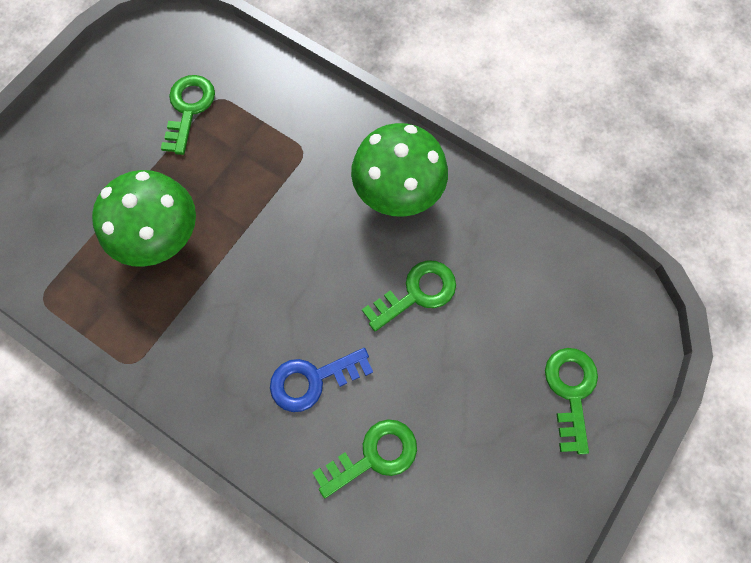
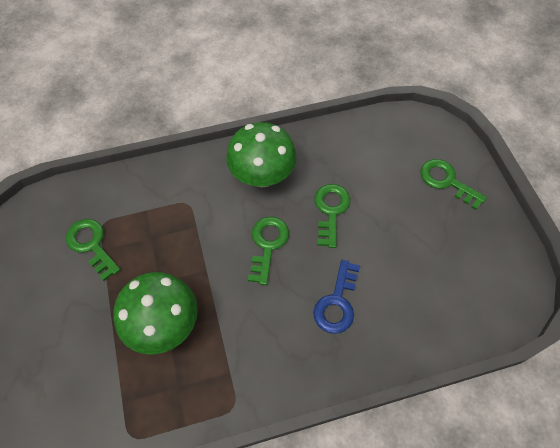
camera: 50 degrees left, 10 degrees down
(374, 456) = (409, 303): green key -> green key (267, 245)

